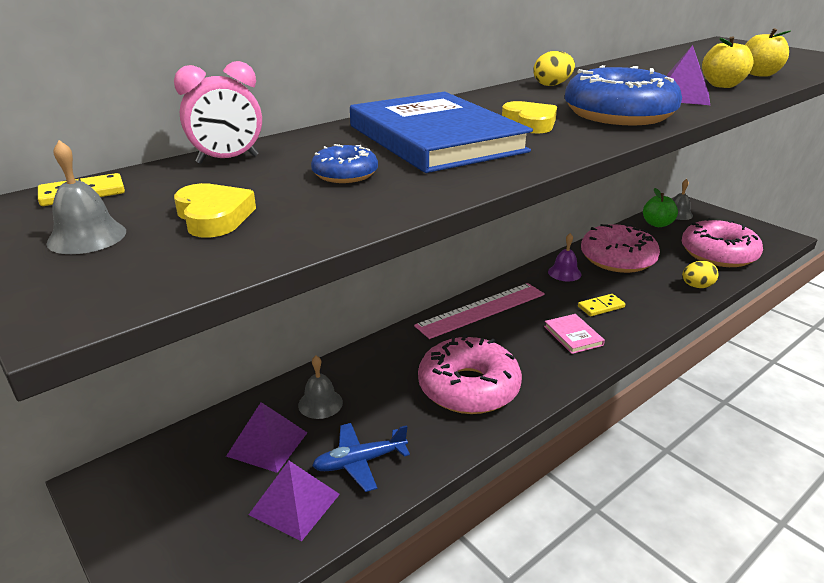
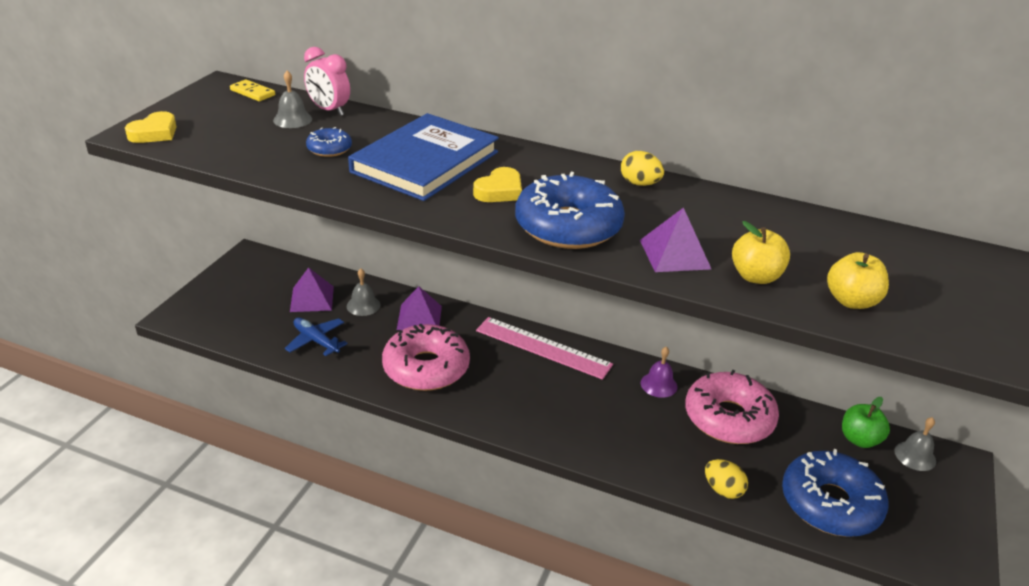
camera: 60 degrees right, 5 degrees up
(87, 237) = (202, 112): grey bell -> grey bell (292, 119)
(214, 217) = (242, 132): yellow heart -> yellow heart (154, 133)
(294, 504) = (267, 328): purple pyramid -> purple pyramid (419, 317)
(573, 336) = (544, 411): pink book -> none
(601, 307) = (612, 421): yellow domino -> none
(718, 254) = (830, 503): pink donut -> blue donut

